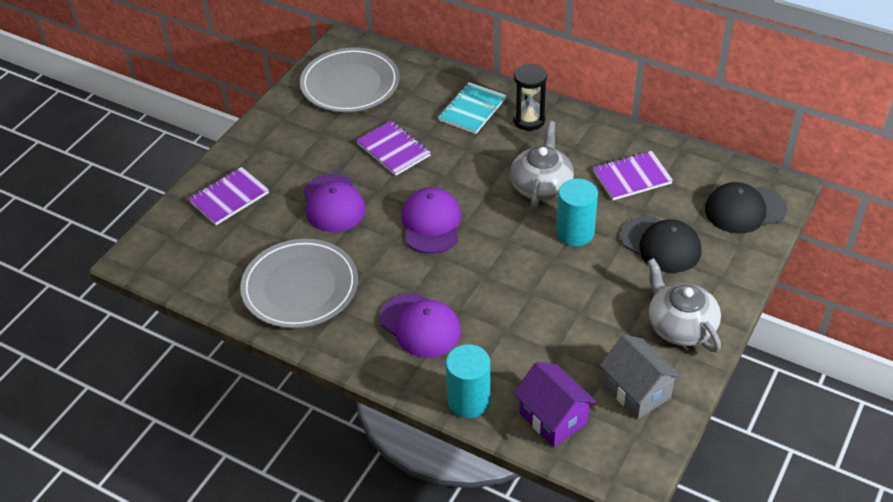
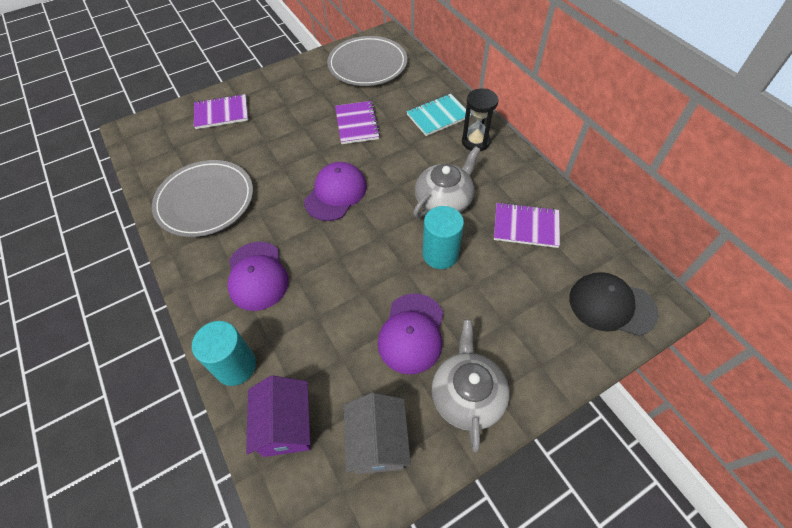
camera: 30 degrees right, 10 degrees up
(333, 203) = (282, 147): purple cap -> purple cap (412, 333)
(661, 244) = (507, 302): black cap -> none

